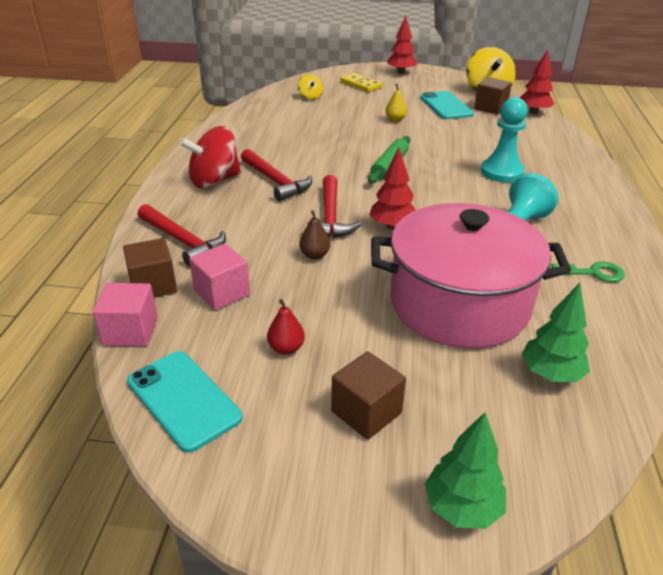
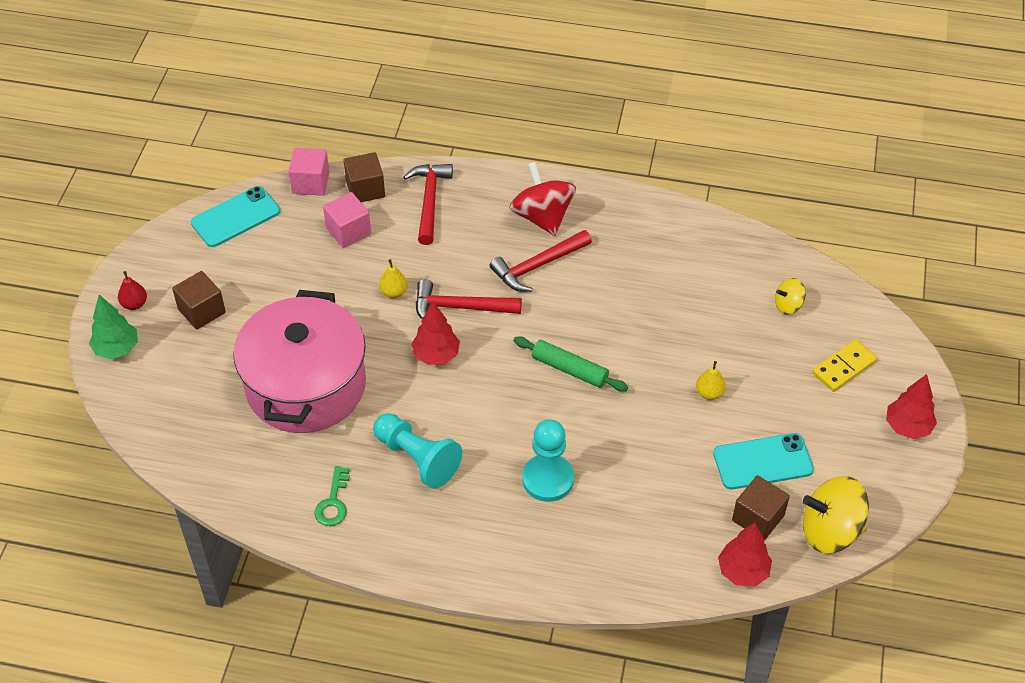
camera: 95 degrees right, 15 degrees up
(183, 241) = (429, 201): red hammer -> red hammer turned 135 degrees clockwise
(286, 348) = (274, 270): red pear -> red pear (134, 304)
(314, 255) = (394, 292): brown pear -> yellow pear
(550, 374) = (212, 427): green tree -> none

